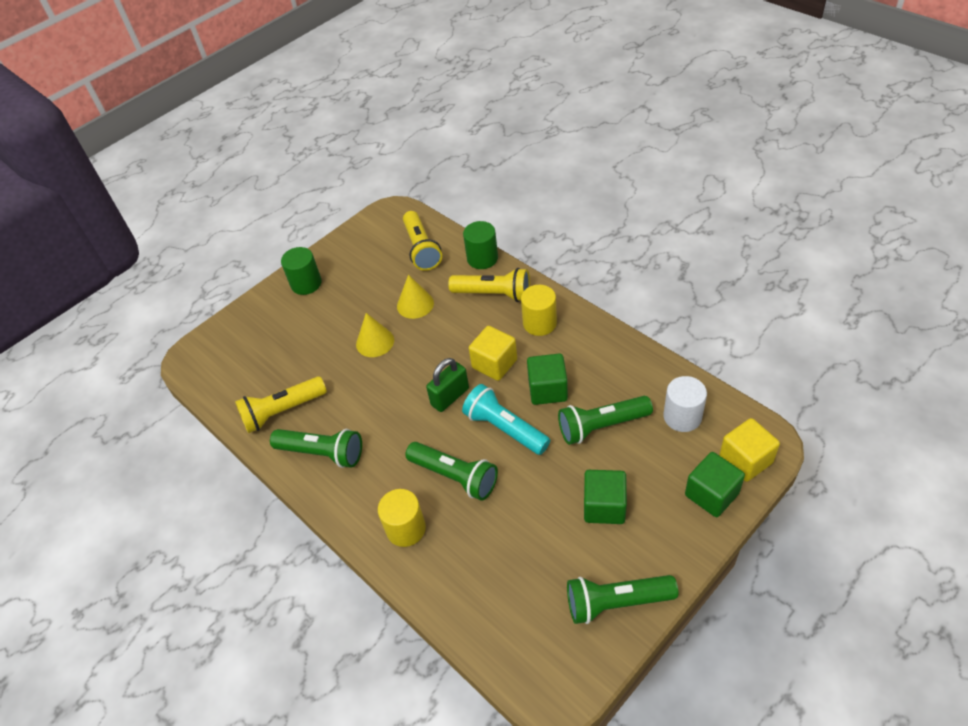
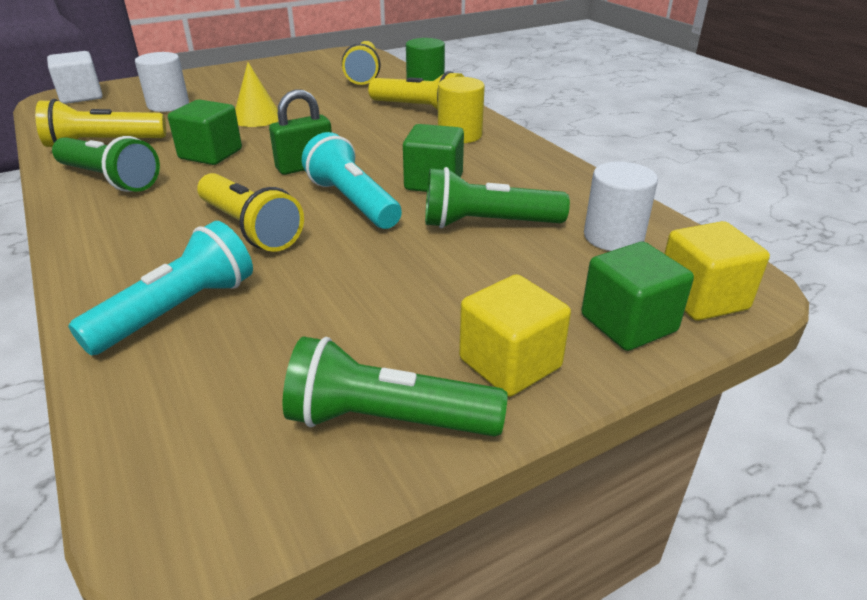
camera: 10 degrees right, 15 degrees down
(209, 350) = (81, 96): none -> white cube
(291, 343) = (168, 105): none -> white cylinder
(306, 284) = (225, 76): green cylinder -> none
(406, 529) = (138, 260): yellow cylinder -> none
(415, 304) = (325, 103): yellow cone -> none
(455, 476) = (251, 228): green flashlight -> yellow flashlight
(460, 562) = (178, 310): none -> turquoise flashlight
(494, 364) = (381, 153): yellow cube -> yellow cube (510, 363)
(604, 506) = (442, 299): green cube -> green cube (210, 154)

